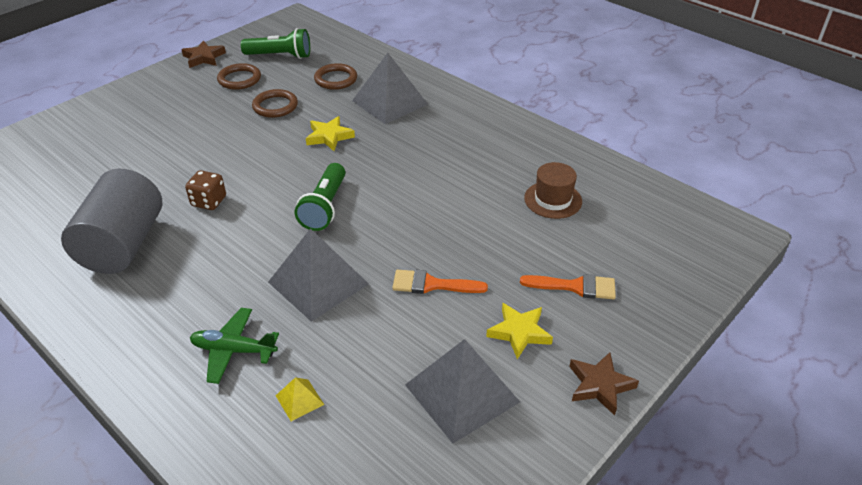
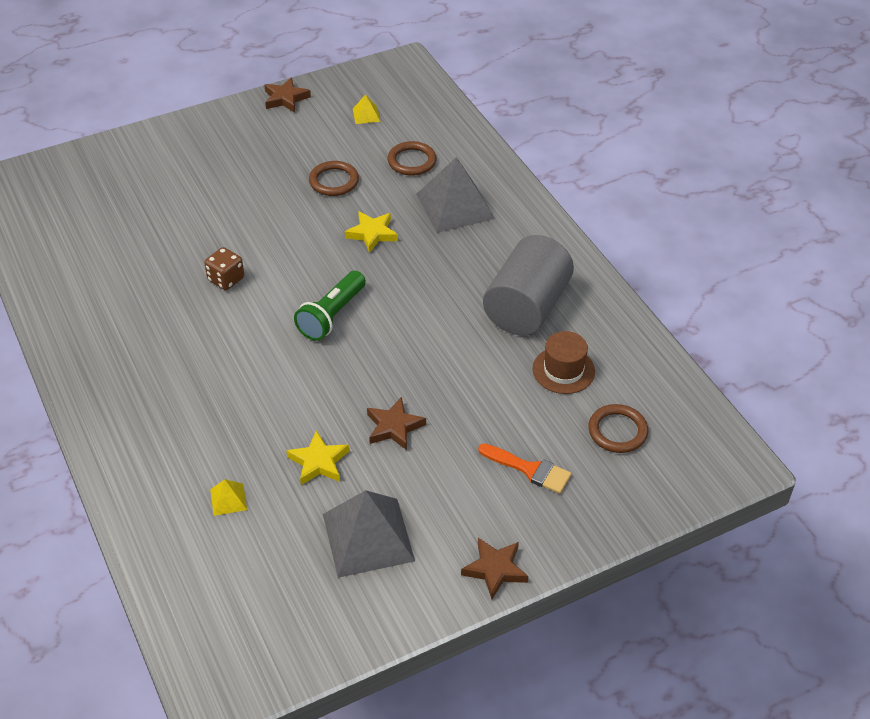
camera: 20 degrees right, 5 degrees up
(123, 244) = (134, 305): grey cylinder -> grey cylinder (526, 307)
(234, 350) = (191, 438): green plane -> none
(239, 79) = (311, 137): brown ring -> brown ring (617, 431)
(280, 56) = (366, 115): green flashlight -> yellow pyramid
(318, 283) = (290, 394): grey pyramid -> none
(432, 284) = (394, 427): orange brush -> brown star
(519, 332) = (450, 498): yellow star -> yellow star (318, 462)

